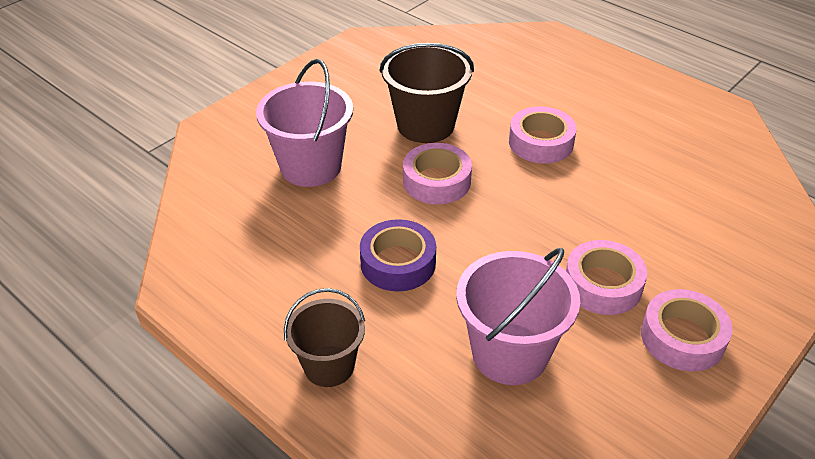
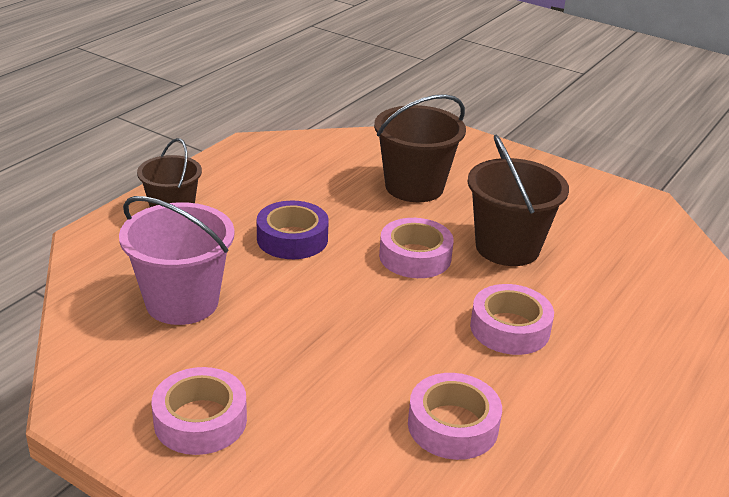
camera: 80 degrees right, 10 degrees down
(311, 167) = (414, 187): pink bucket -> brown bucket
(602, 285) = (275, 365): pink tape -> pink tape (452, 425)

